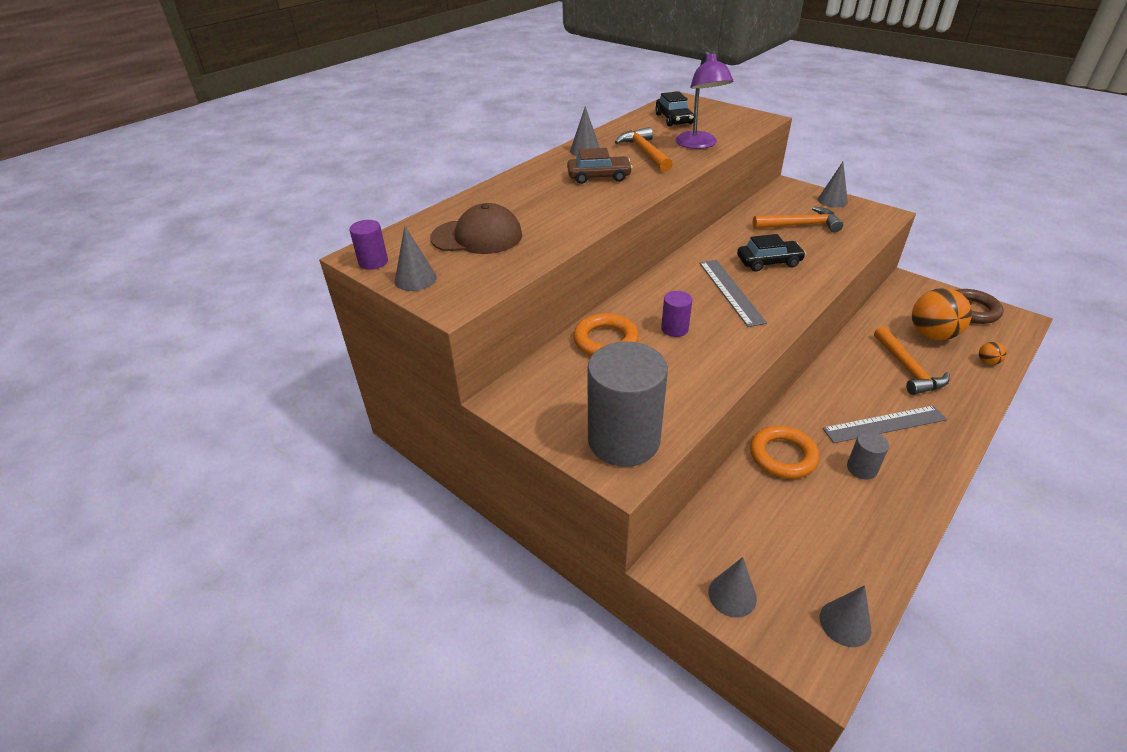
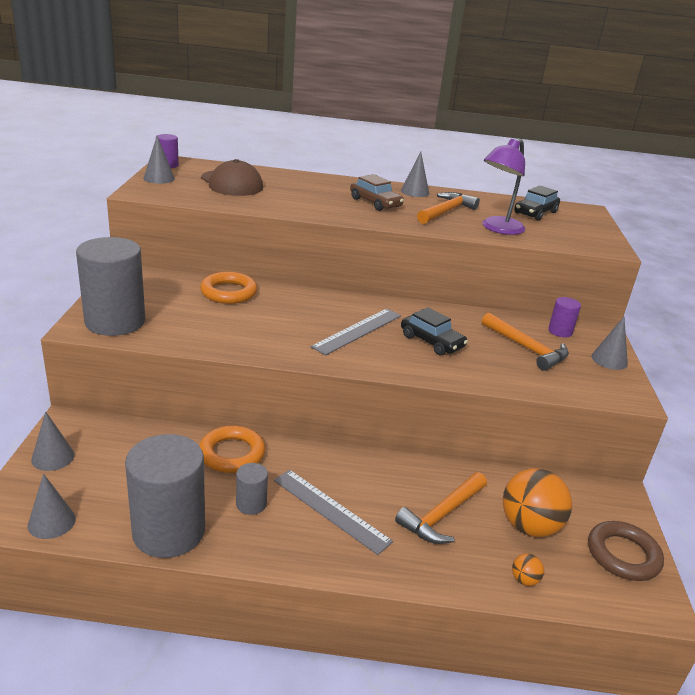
camera: 50 degrees right, 10 degrees down
(674, 329) = (273, 316): purple cylinder -> purple cylinder (560, 331)
(884, 536) = (169, 531): none -> grey cylinder

